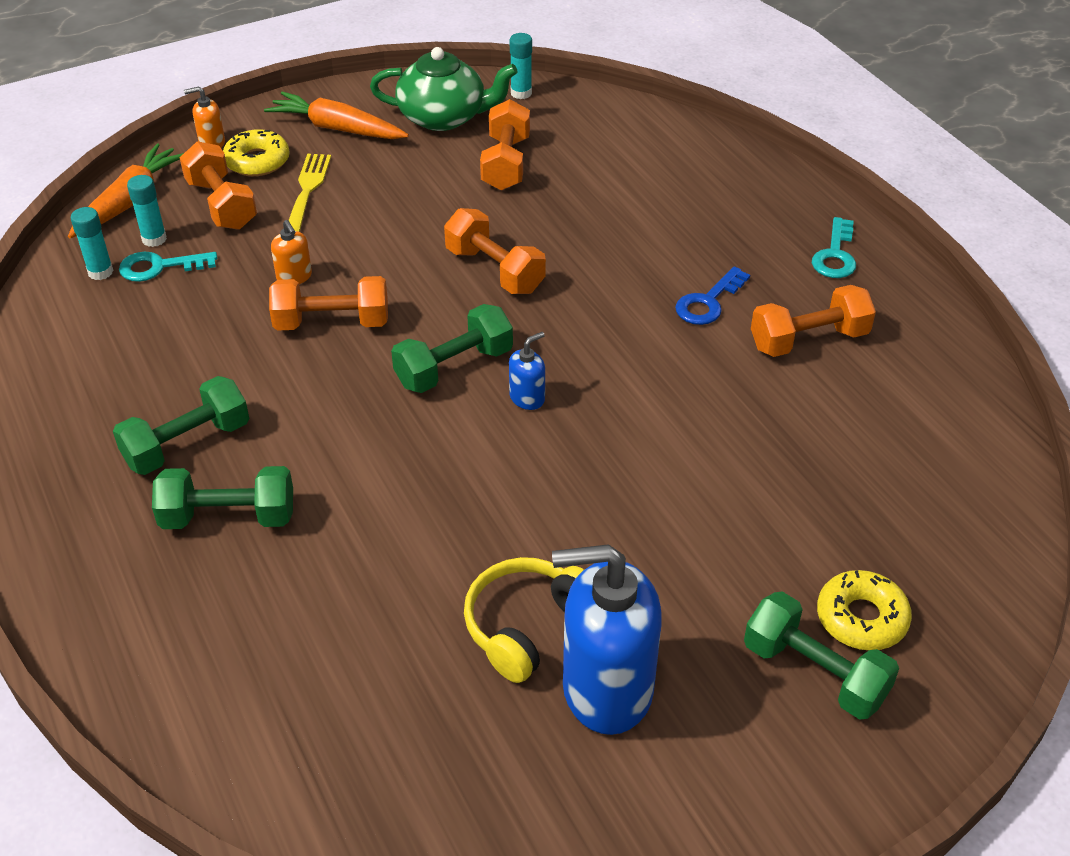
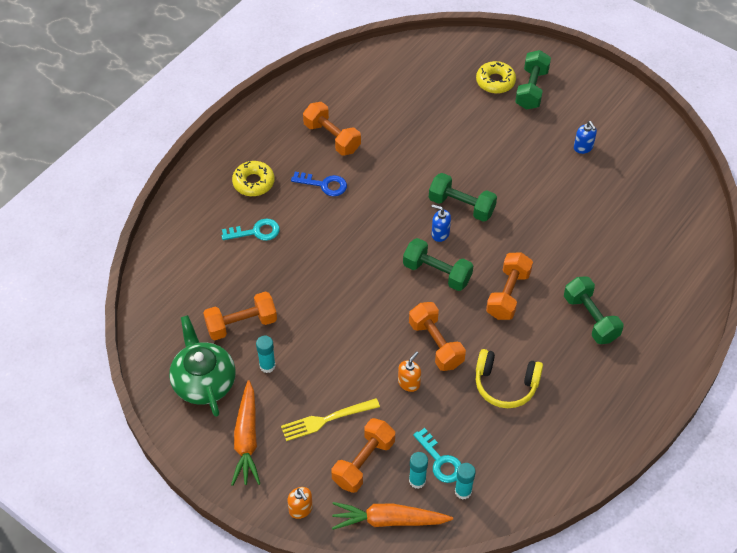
camera: 115 degrees left, 10 degrees up
(187, 444) = (560, 362): green dumbbell -> green dumbbell (461, 206)
(257, 161) = (307, 468): yellow donut -> yellow donut (253, 182)
(495, 270) = (349, 287): orange dumbbell -> orange dumbbell (508, 294)
(521, 93) = (154, 349): turquoise glue stick -> turquoise glue stick (267, 366)
(527, 626) = (571, 183): yellow headphones -> yellow headphones (505, 384)
(606, 689) = (583, 147): blue soap dispenser -> blue soap dispenser, size x0.43
(835, 255) = (255, 143): turquoise key -> turquoise key (256, 232)

